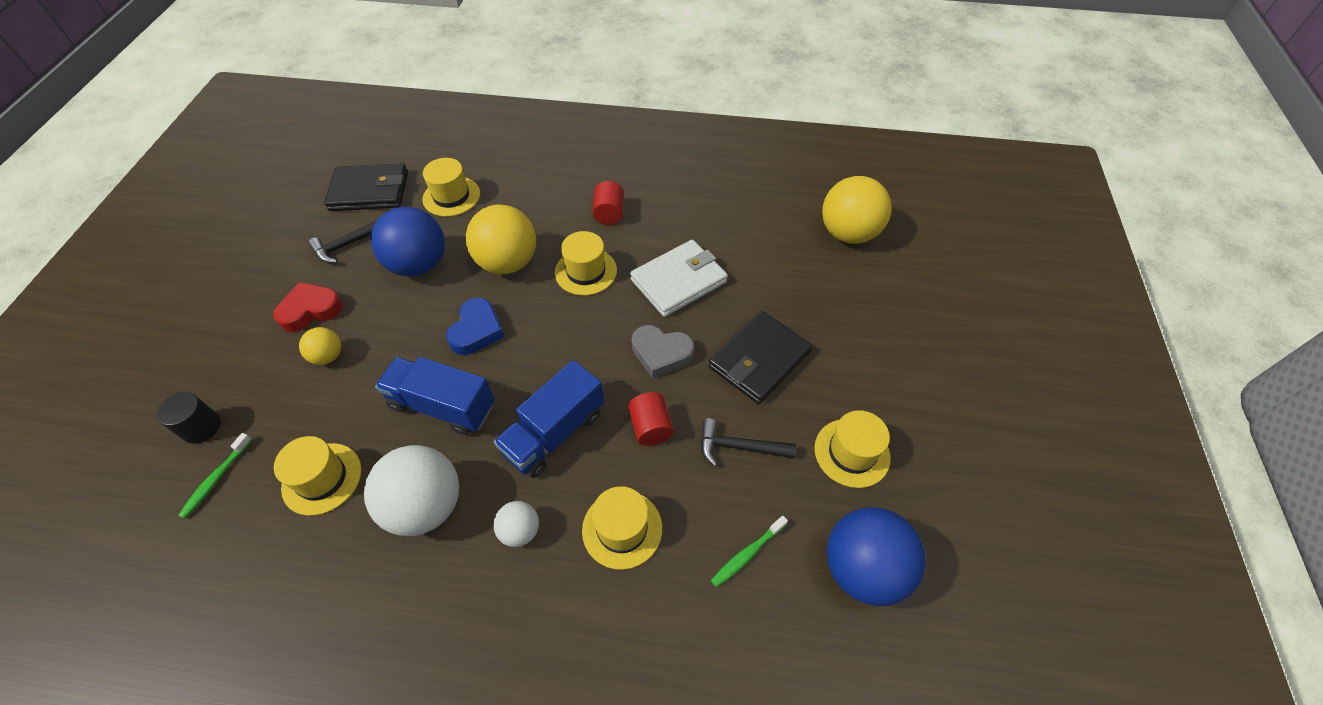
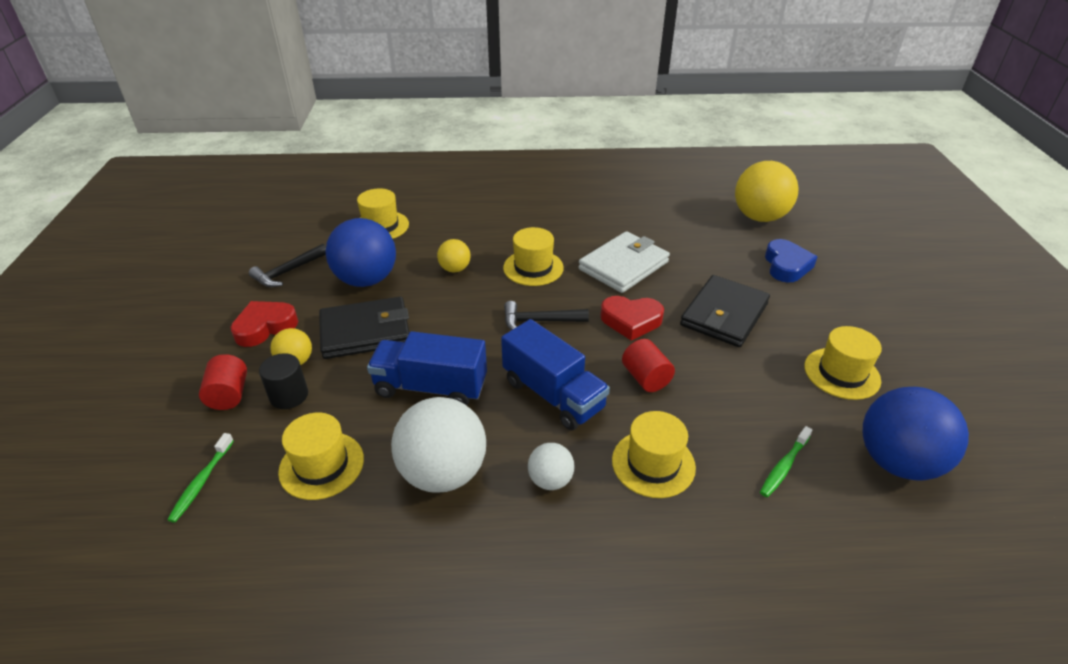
camera: 10 degrees left, 15 degrees down
(201, 427) = (172, 439): black cylinder -> black cylinder (289, 395)
(370, 191) = (297, 230): black wallet -> black wallet (365, 331)
(477, 331) = (443, 324): blue heart -> blue heart (786, 265)
(508, 262) = (455, 269): yellow ball -> yellow ball, size x0.50
(554, 433) = (553, 394): blue truck -> blue truck turned 75 degrees counterclockwise
(609, 213) = (538, 224): red cylinder -> red cylinder (229, 395)
(661, 354) = (631, 321): grey heart -> red heart
(739, 447) = (737, 382): black hammer -> black hammer (539, 321)

